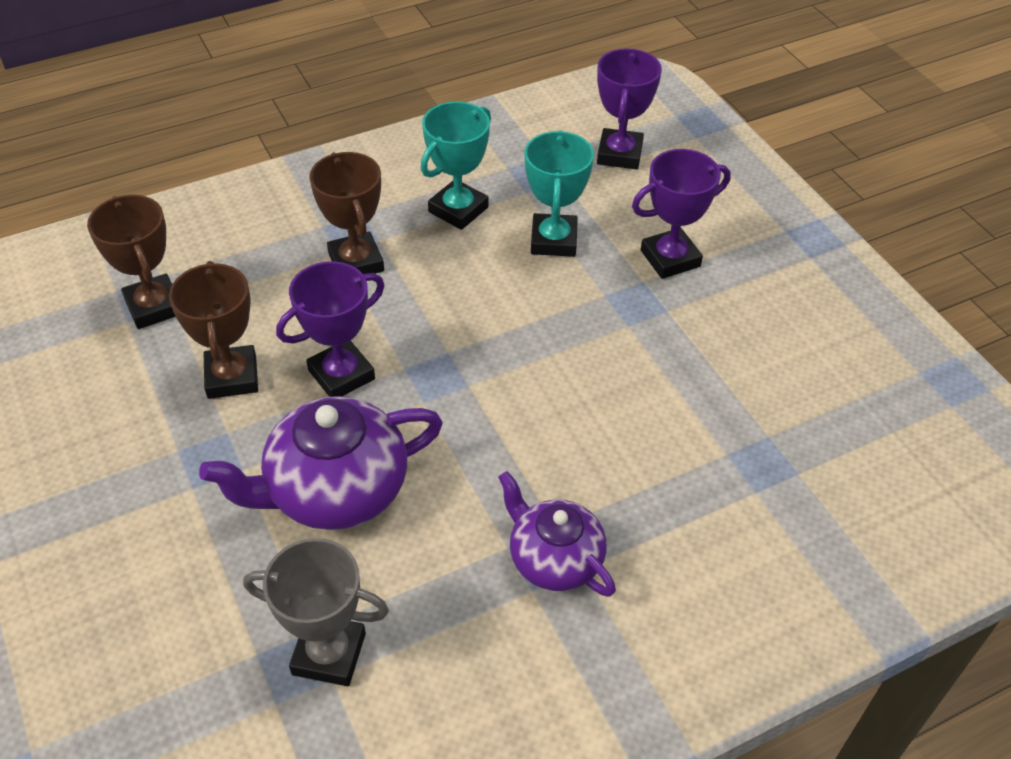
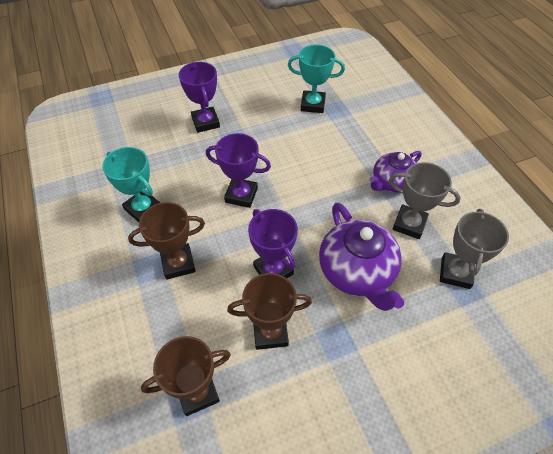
camera: 85 degrees left, 5 degrees up
(445, 582) = (409, 224): none -> grey trophy
(553, 240) = (181, 166): turquoise trophy -> turquoise trophy (313, 104)
(619, 154) = (117, 132): purple trophy -> purple trophy (241, 195)

